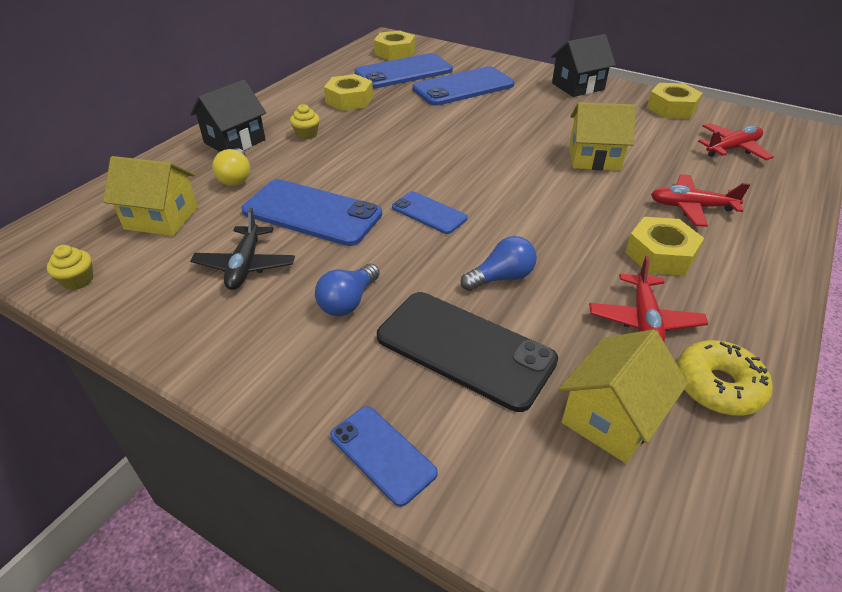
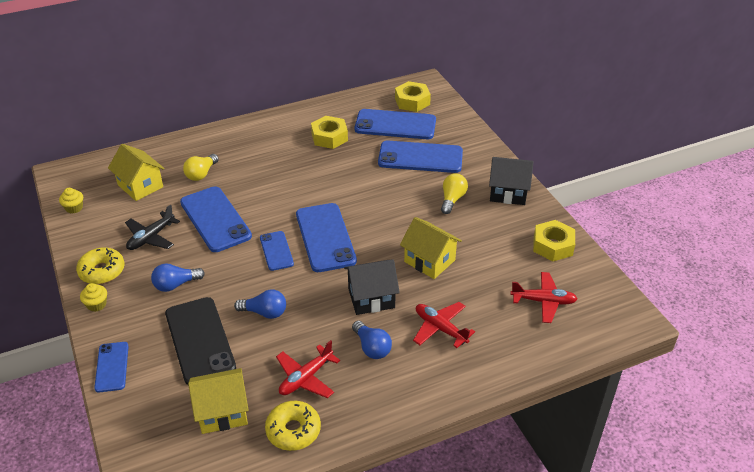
camera: 35 degrees right, 0 degrees up
(215, 336) = (102, 271): none -> yellow donut
(234, 141) = (226, 144): black house -> black house (371, 298)
(306, 134) = (272, 157): yellow cupcake -> yellow cupcake (96, 304)
(465, 180) = (325, 237): none -> blue phone
(539, 106) = (452, 199): none -> yellow light bulb
(660, 254) = (372, 347): yellow nut -> blue light bulb

